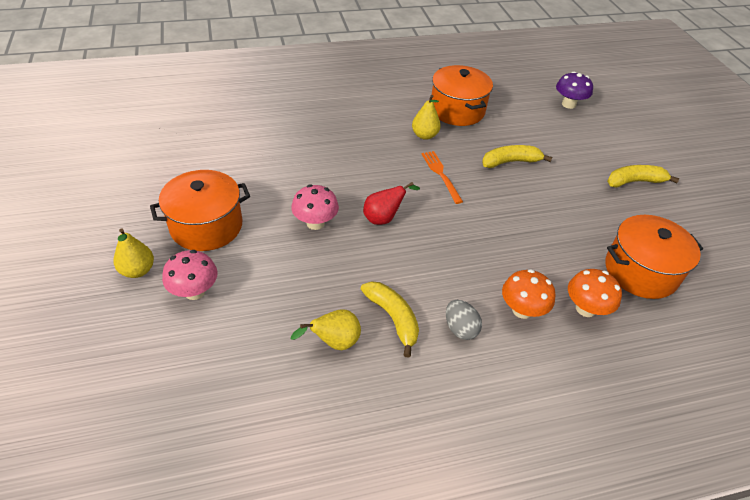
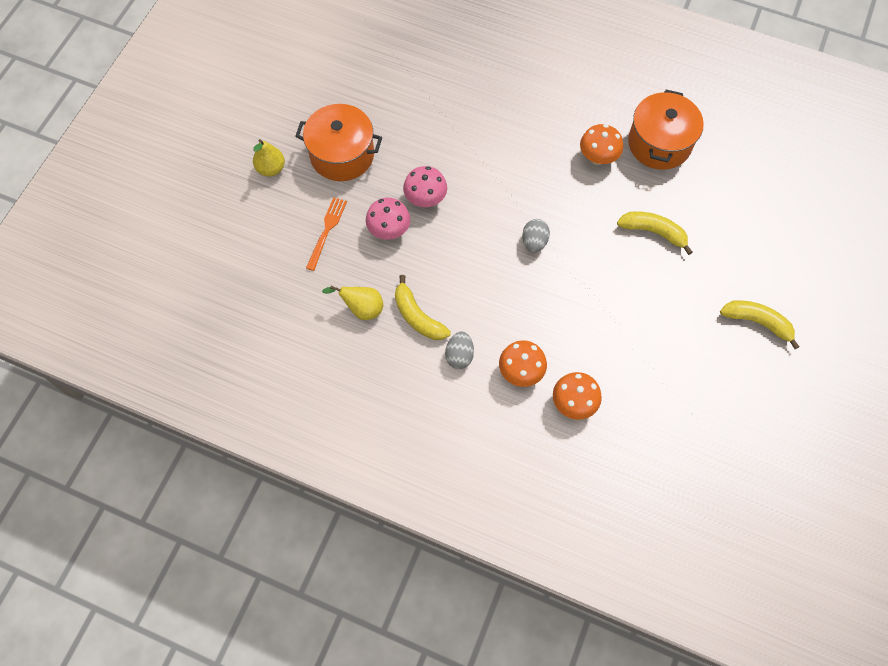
camera: 40 degrees right, 20 degrees up
(194, 291) = (297, 210): pink mushroom -> pink mushroom (389, 230)
(384, 218) = (484, 226): red pear -> none
(393, 318) = (417, 316): yellow banana -> yellow banana turned 135 degrees clockwise
(424, 135) = (598, 157): yellow pear -> orange mushroom
(434, 209) = (534, 242): none -> grey egg
(440, 174) = (573, 209): orange fork -> orange fork (327, 230)
(568, 104) = (791, 197): purple mushroom -> none
(640, 271) = (658, 404): orange pot -> none

